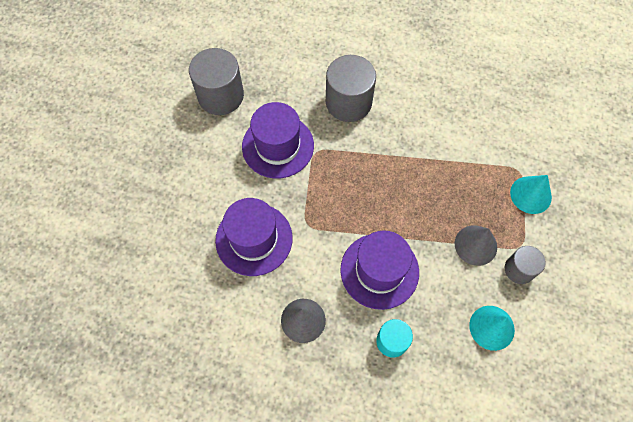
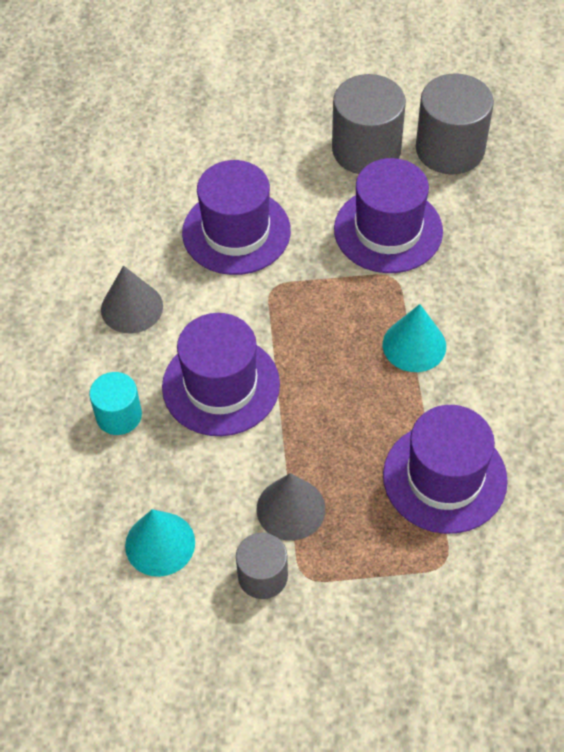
camera: 80 degrees right, 10 degrees down
(348, 102) = (494, 303): grey cylinder -> grey cylinder (366, 149)
(465, 157) = (444, 478): none -> purple hat
(530, 195) = (403, 585): turquoise cone -> turquoise cone (414, 345)

